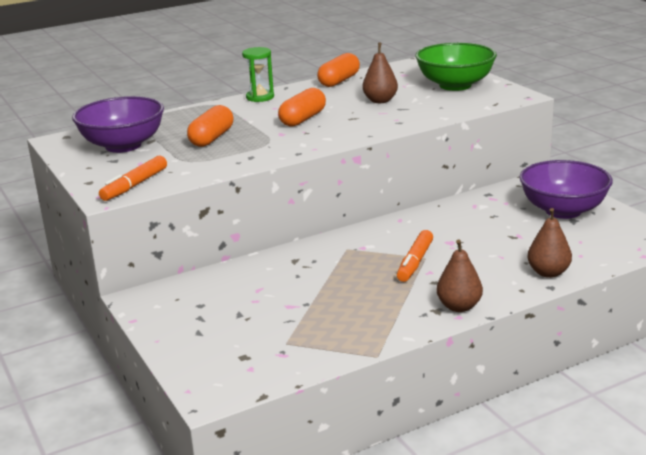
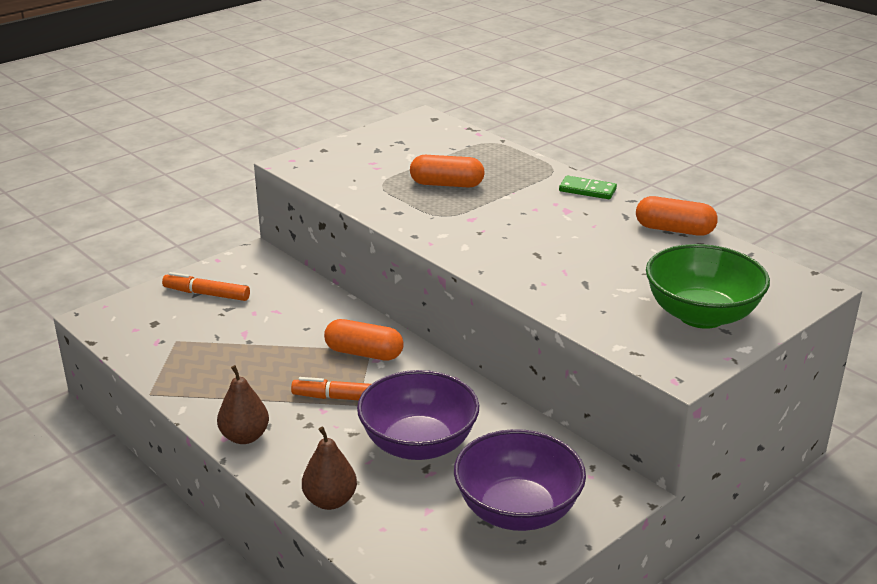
camera: 75 degrees right, 5 degrees up
(123, 145) = (415, 147): purple bowl -> purple bowl (418, 444)
(135, 185) = (317, 170): orange marker -> orange marker (206, 294)
(260, 97) = (587, 190): green hourglass -> green domino
(303, 119) = (522, 224): orange capsule -> orange capsule (364, 353)
(380, 101) = (608, 265): brown pear -> none

